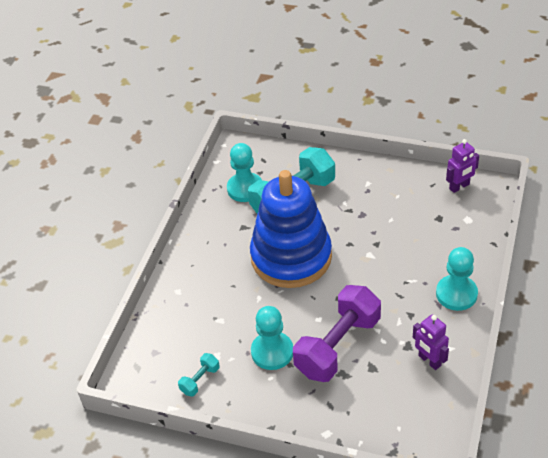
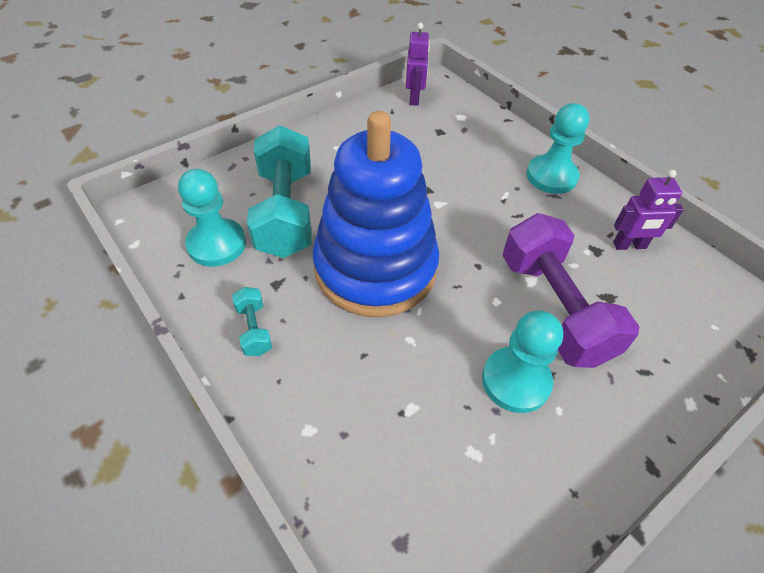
camera: 60 degrees left, 5 degrees up
(200, 380) = (506, 507): turquoise dumbbell -> turquoise dumbbell (254, 329)

